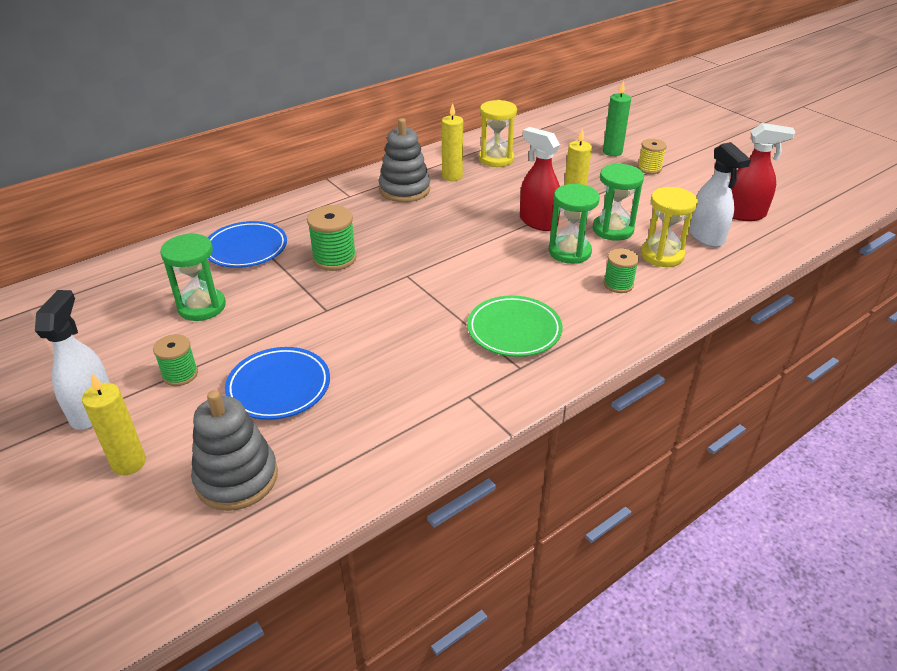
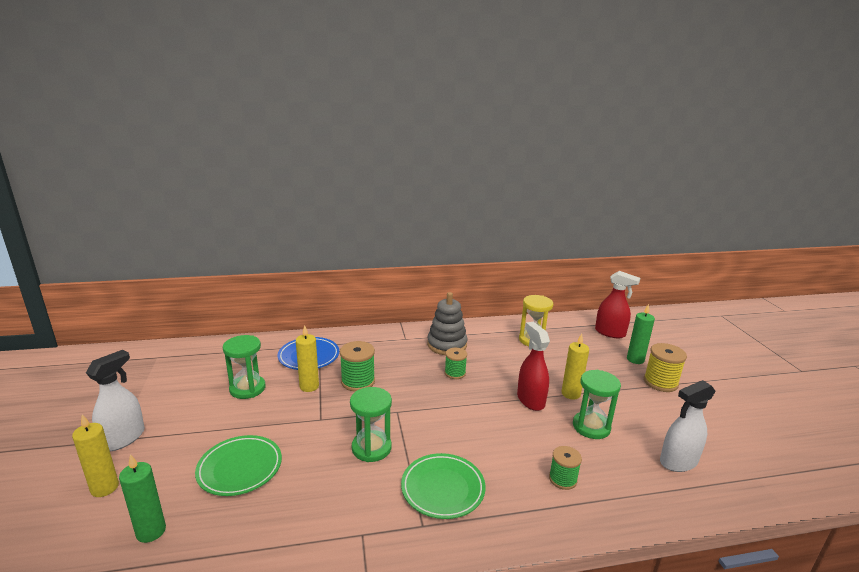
camera: 25 degrees right, 15 degrees down
(180, 374) = (192, 433): green spool -> green spool (455, 373)
(236, 478) = (151, 531): grey stacking toy -> green candle
(279, 387) = (240, 468): blue plate -> green plate
(452, 176) = (489, 344): yellow candle -> yellow candle (309, 386)
(569, 252) = (539, 434): green hourglass -> green hourglass (371, 448)
(649, 168) = (660, 382): yellow spool -> yellow spool, size x1.52
(662, 255) = (622, 465): yellow hourglass -> none
(706, 236) = (678, 462): white spray bottle -> white spray bottle turned 60 degrees clockwise
(743, 214) = (731, 452): red spray bottle -> red spray bottle (610, 333)

